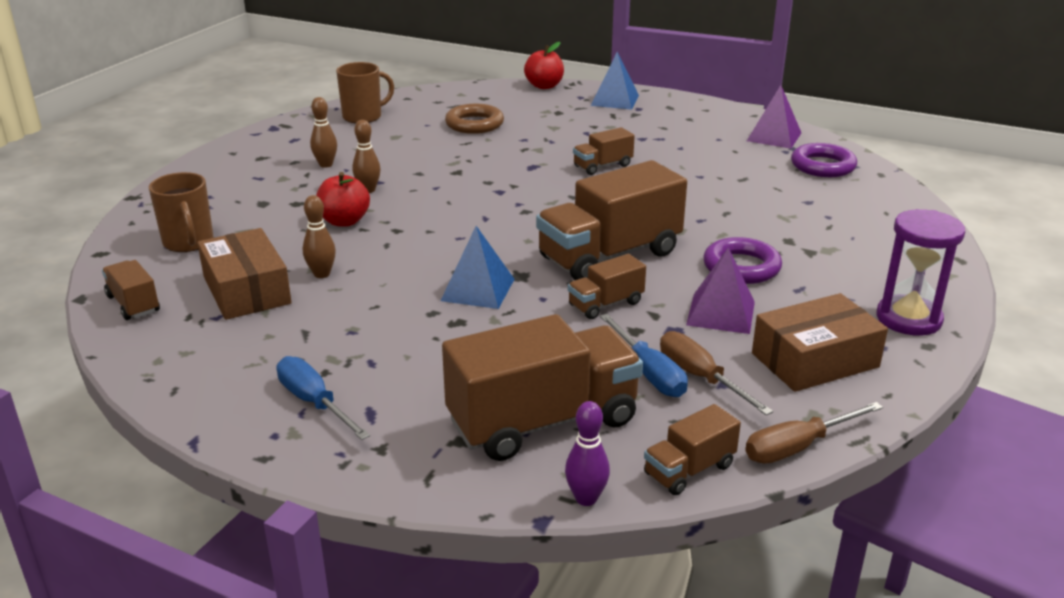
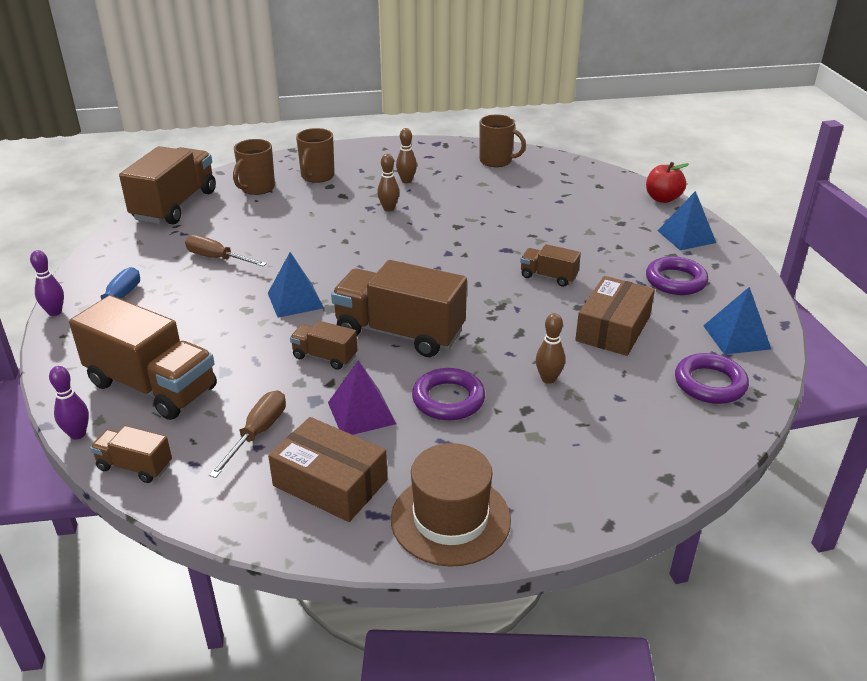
camera: 55 degrees right, 5 degrees up
(133, 304) = (175, 205): brown truck -> brown truck, size x2.06
(227, 203) = (317, 176): none -> brown mug
(246, 290) = (219, 228): brown box -> brown box (613, 328)
(273, 458) = (55, 312): none -> purple bowling pin
(322, 274) = (261, 241): brown bowling pin -> brown bowling pin (548, 379)
(344, 221) = (336, 220): red apple -> none
(474, 124) = (546, 201): brown ring -> none
(649, 373) = (245, 408): blue screwdriver -> none
(673, 126) = (675, 281): none -> purple ring
(774, 136) = (736, 337): purple pyramid -> blue pyramid
(798, 447) = (196, 510): brown screwdriver -> brown screwdriver (217, 258)
(908, 319) = (450, 519): purple hourglass -> brown hat

